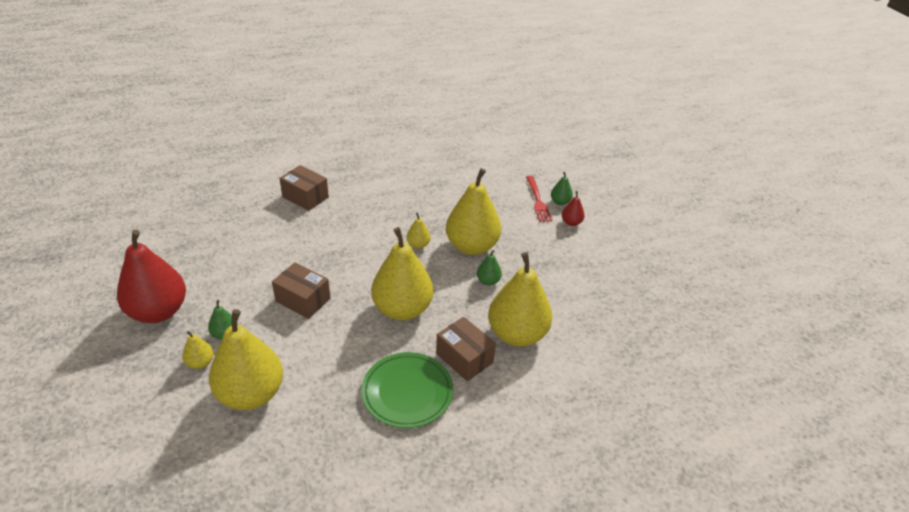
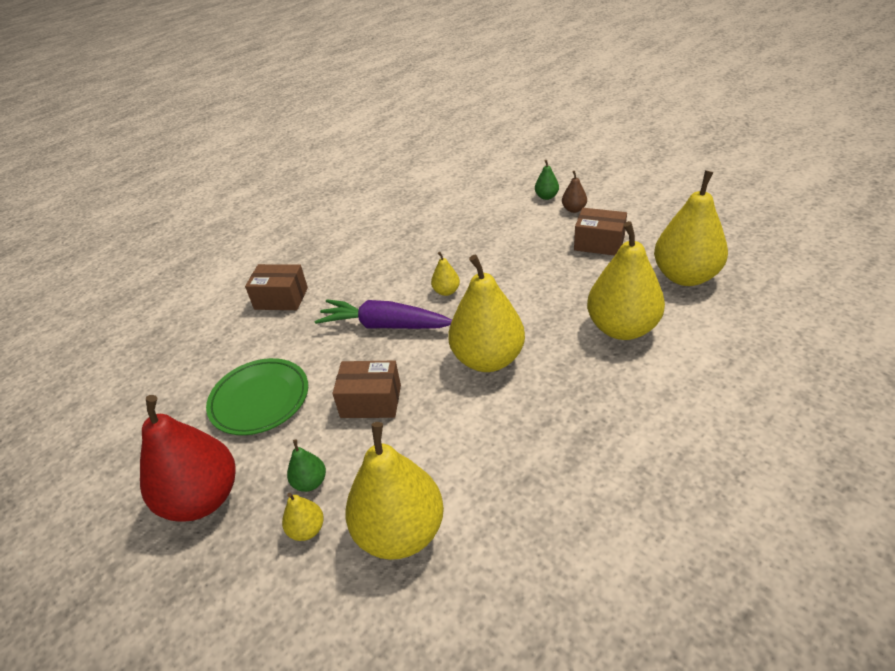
camera: 20 degrees left, 0 degrees up
(355, 250) = (385, 325): none -> purple carrot
(407, 392) = (570, 438): green plate -> green plate (260, 399)
(464, 358) = (594, 375): brown box -> brown box (599, 243)
(472, 246) = (501, 269): yellow pear -> yellow pear (685, 276)
(488, 281) = (547, 293): green pear -> none
(538, 201) = (525, 204): red fork -> none
(571, 222) = (574, 209): red pear -> brown pear

